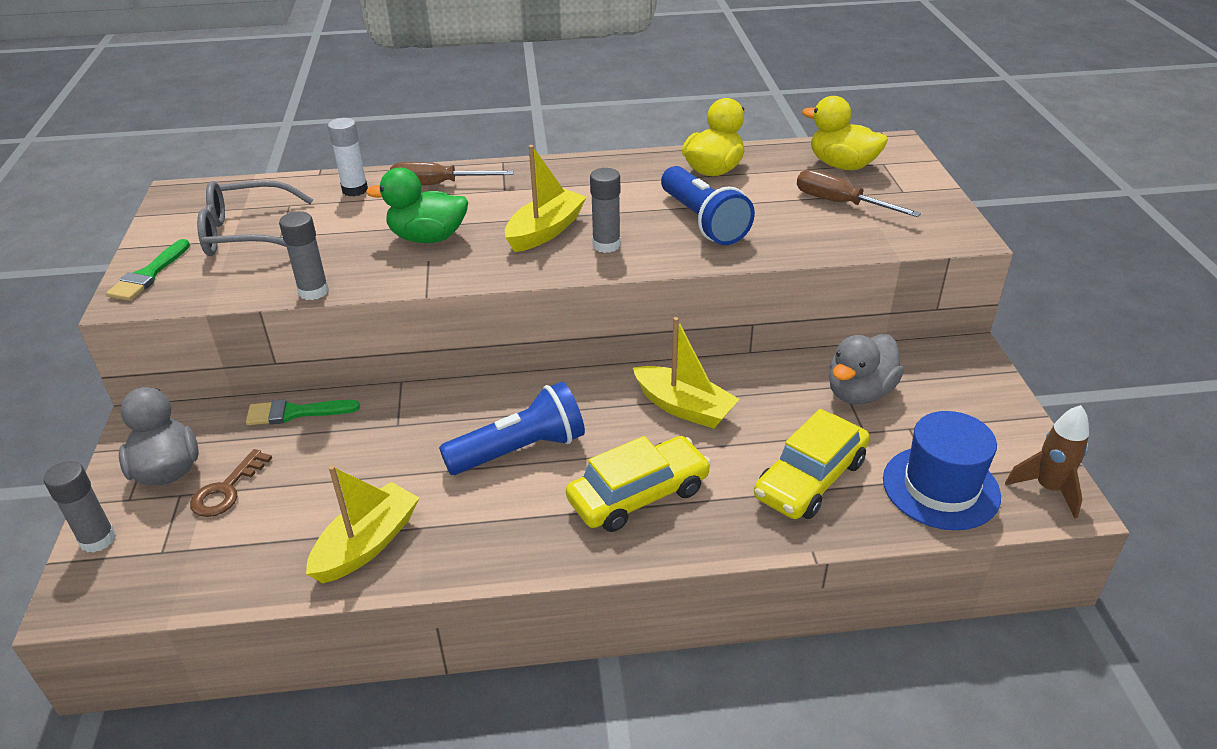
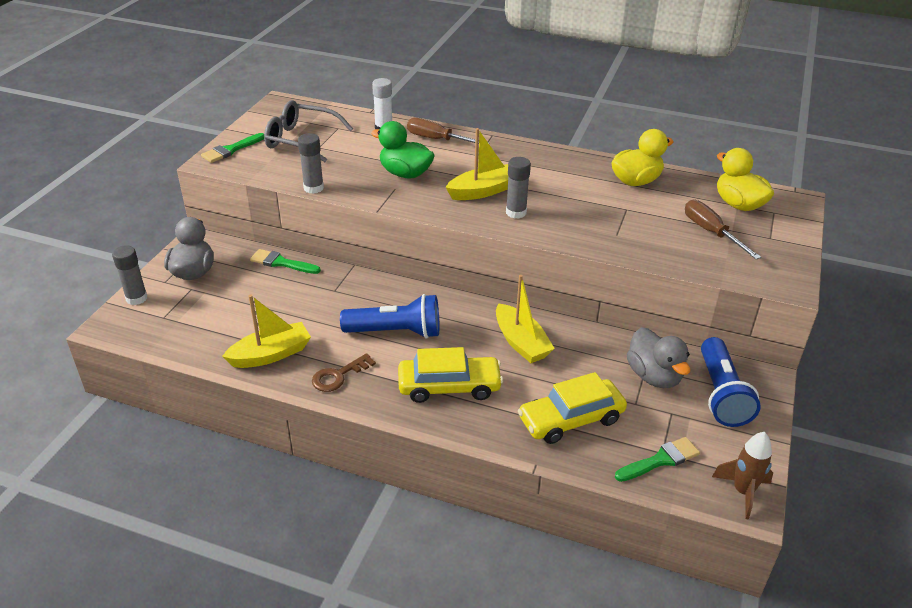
camera: 25 degrees right, 0 degrees up
(226, 490) = (217, 295): brown key -> brown key (338, 376)
(703, 221) = (596, 216): blue flashlight -> blue flashlight (721, 394)
(859, 393) = (654, 376): grey duck -> grey duck turned 90 degrees counterclockwise
(940, 487) = (660, 460): blue hat -> green brush

